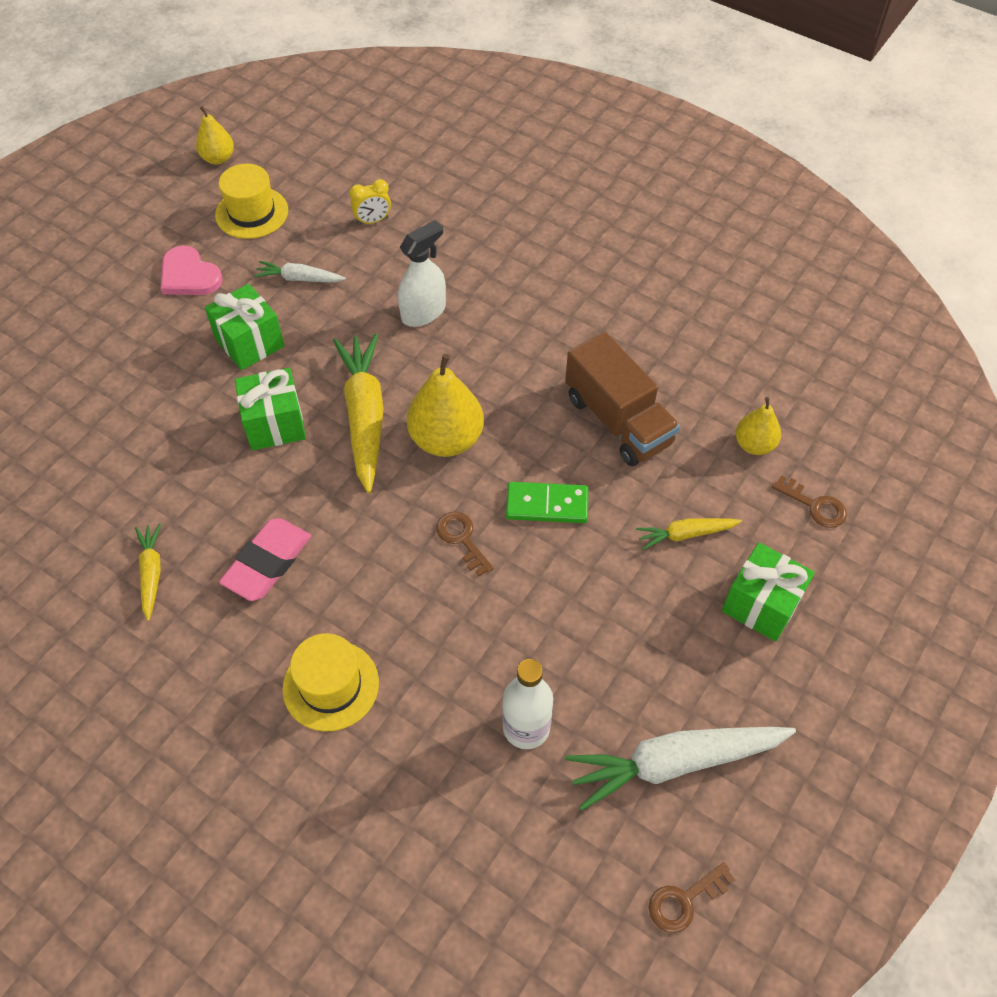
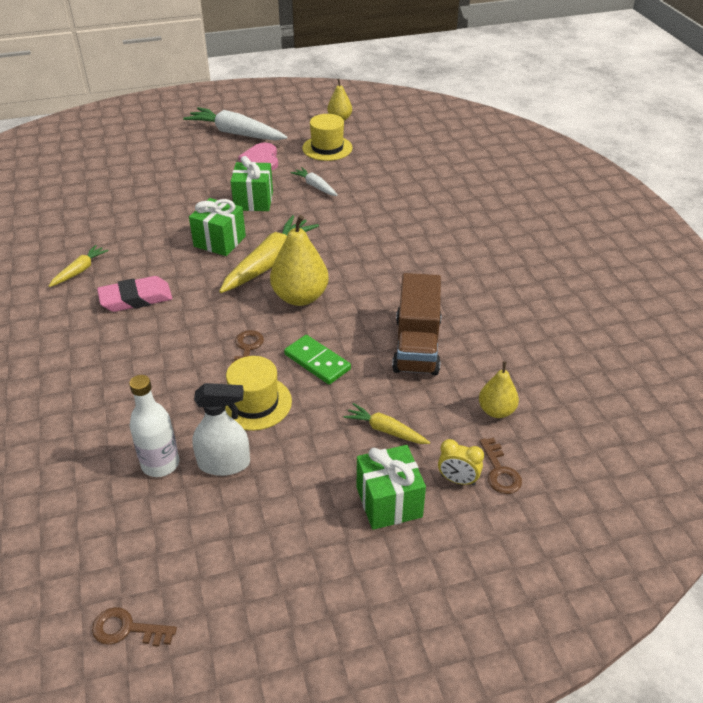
camera: 40 degrees right, 15 degrees down
(331, 685) = (91, 372): yellow hat -> yellow hat (255, 403)
(373, 221) = (388, 180): yellow clock -> yellow clock (458, 480)
(423, 312) = (364, 233): white spray bottle -> white spray bottle (224, 463)
(674, 763) = (220, 548): white carrot -> white carrot (236, 133)

